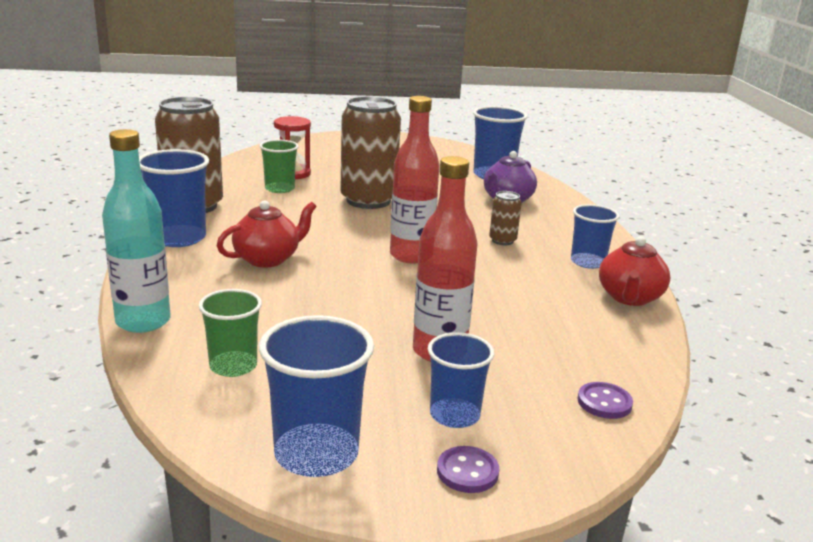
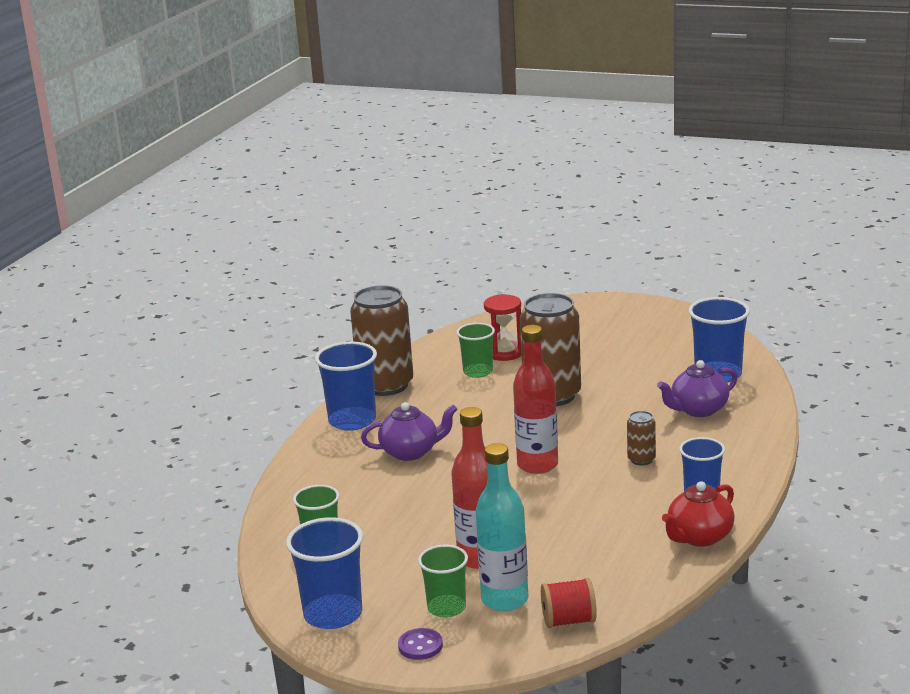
camera: 30 degrees right, 0 degrees up
(143, 321) = (281, 497): turquoise bottle -> turquoise bottle (504, 600)
(268, 259) = (411, 452): red teapot -> purple teapot
(454, 415) = (446, 608): blue cup -> green cup
(604, 402) = (569, 621): purple button -> red spool

